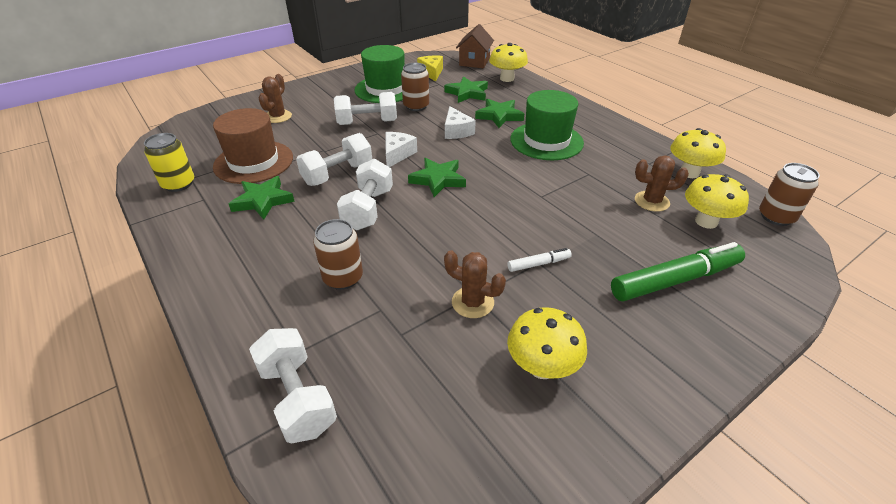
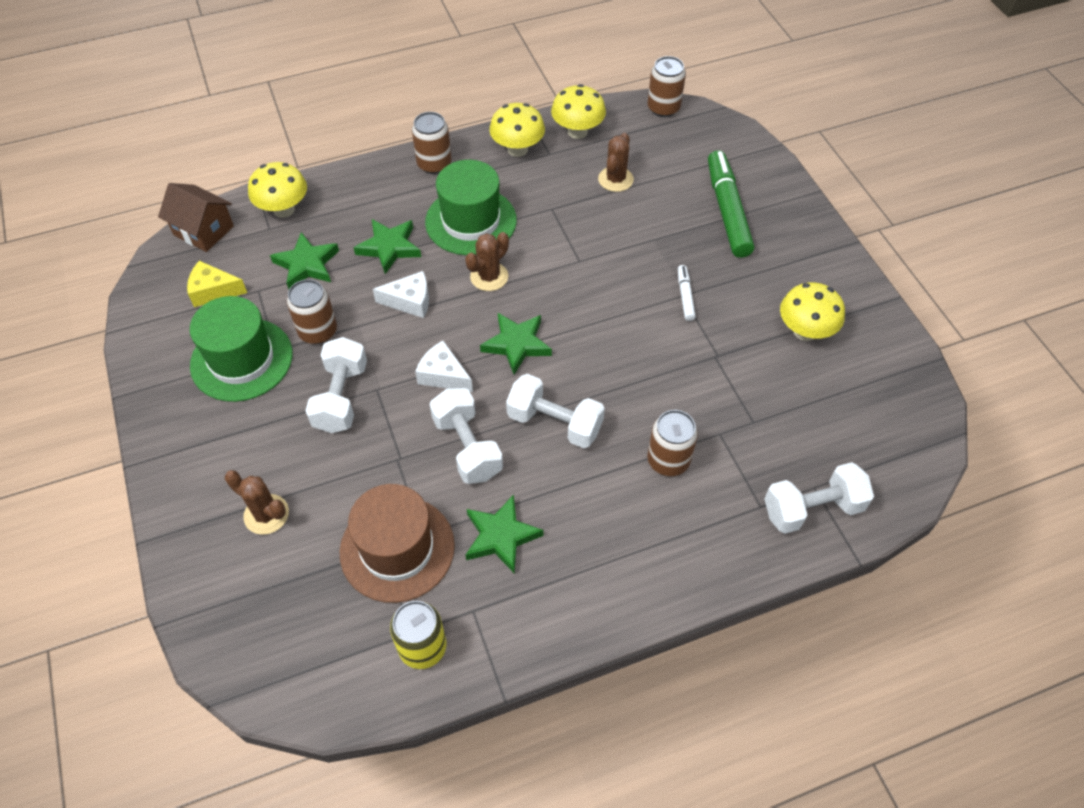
camera: 75 degrees left, 15 degrees up
(472, 302) = (725, 359): brown cactus -> brown cactus (489, 277)
(590, 118) = (434, 164): none -> brown can
(706, 221) = (657, 156): yellow mushroom -> yellow mushroom (517, 149)

